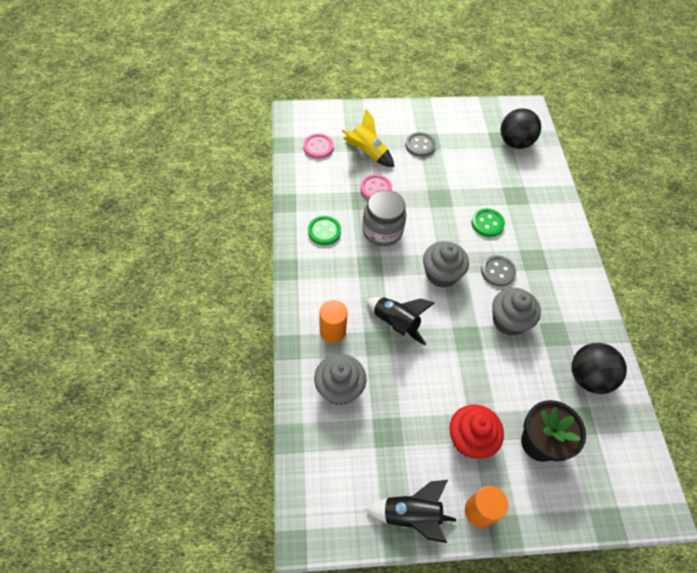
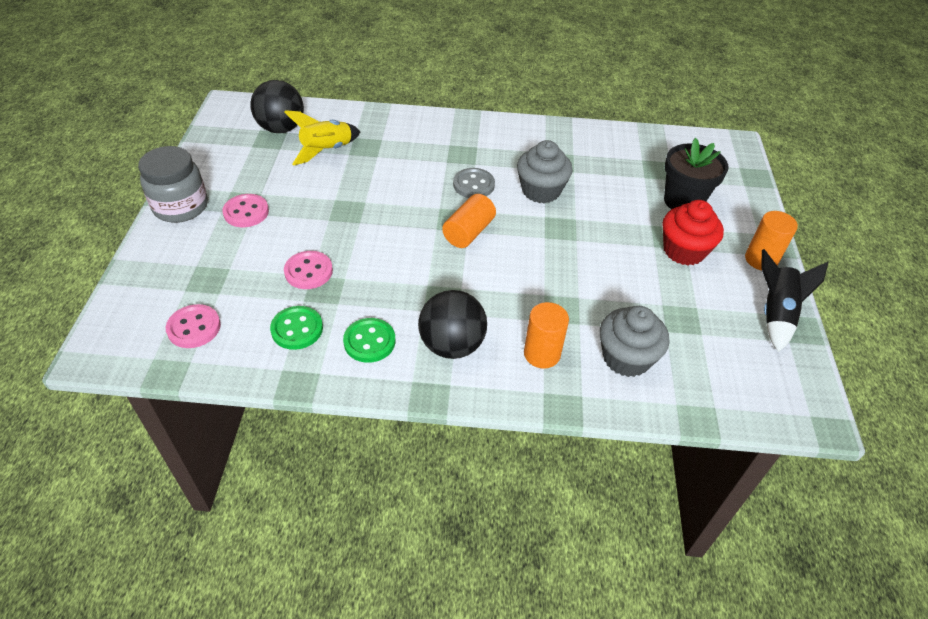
camera: 80 degrees left, 10 degrees down
(367, 153) = (234, 270): yellow rocket -> yellow rocket (326, 151)
(382, 231) = (387, 277): grey jar -> grey jar (181, 207)
(396, 323) = (535, 287): black rocket -> none
(420, 145) = (246, 212): grey button -> pink button
(441, 274) = (468, 232): grey cupcake -> orange cylinder
(487, 223) = (401, 178): green button -> green button (297, 329)
(588, 377) = (610, 152): black ball -> black ball (452, 345)

